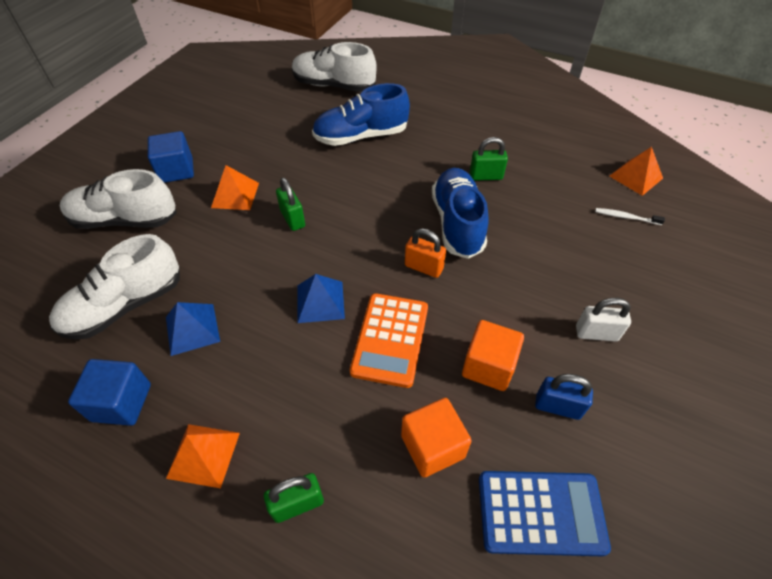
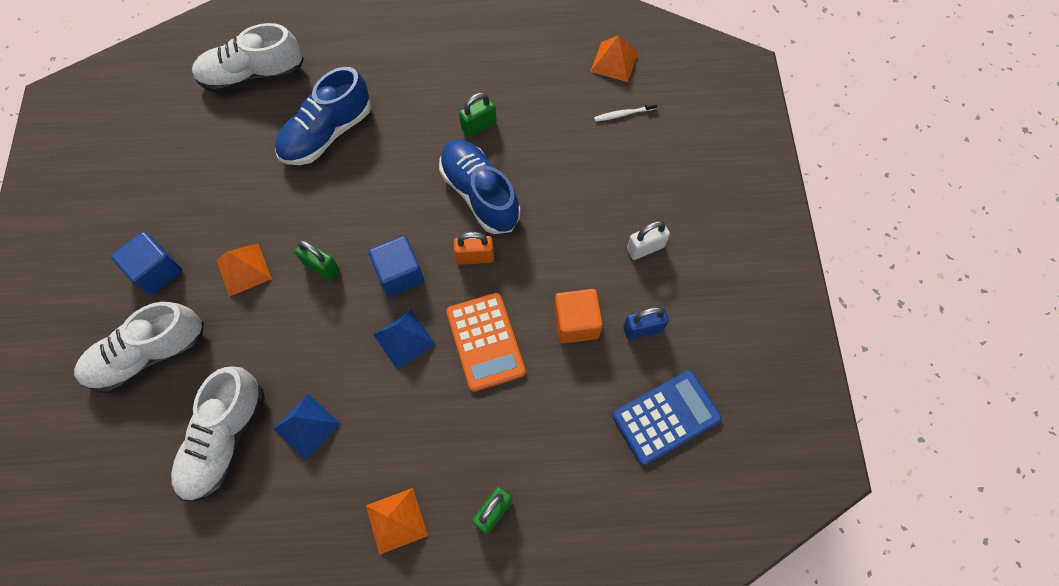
camera: 30 degrees left, 15 degrees up
(122, 402) = (295, 521): blue cube -> blue cube (400, 274)
(432, 446) = (567, 412): orange cube -> none

